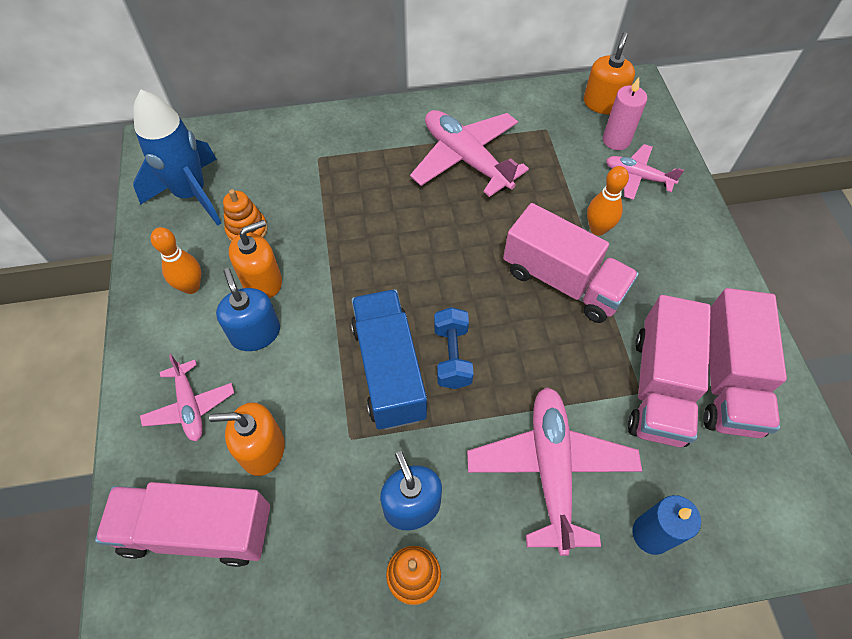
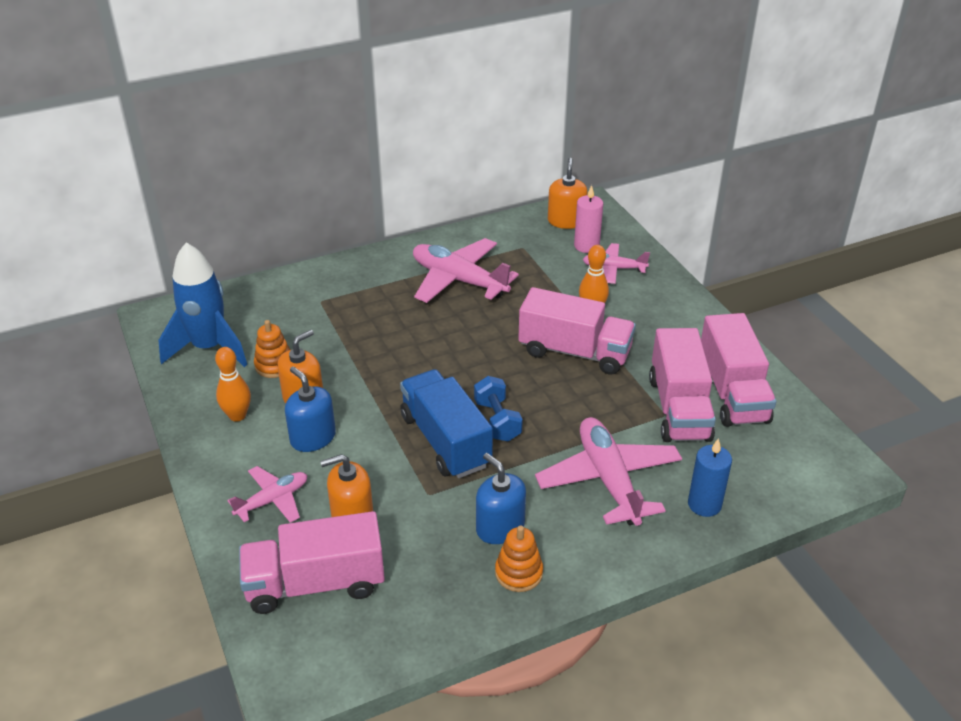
camera: 15 degrees left, 20 degrees down
(190, 406) = (272, 500): pink plane -> pink plane turned 90 degrees counterclockwise

